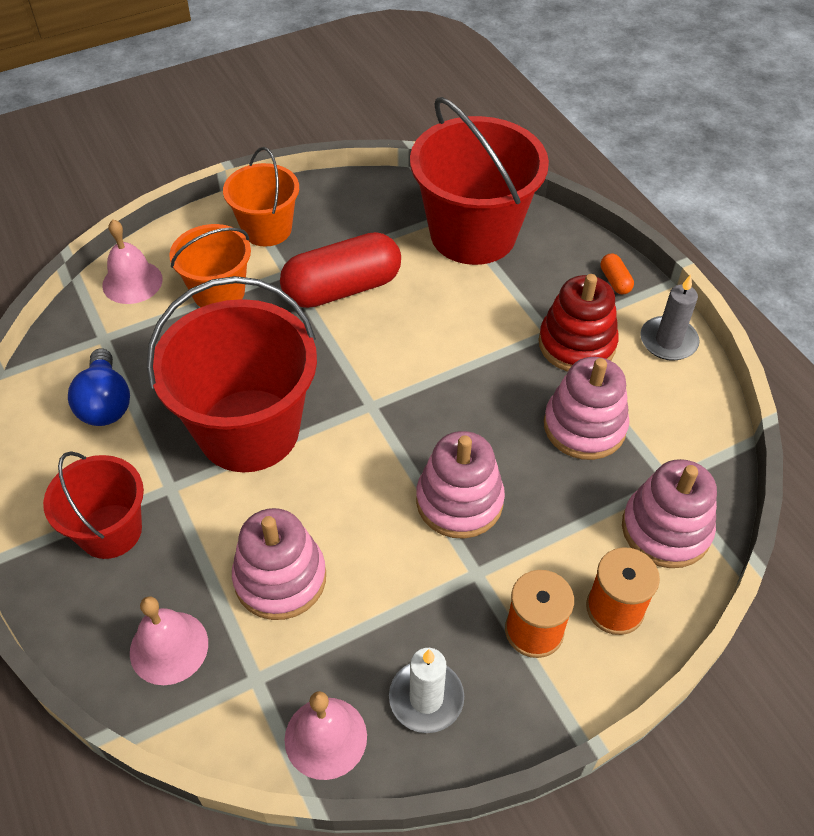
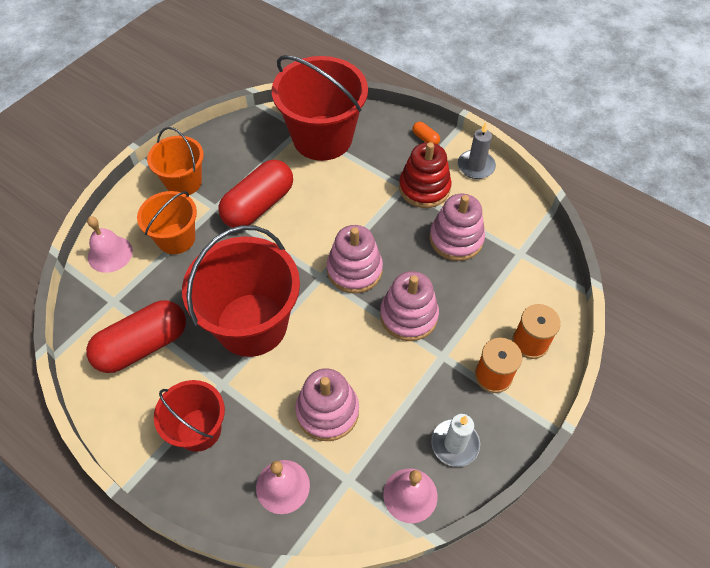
camera: 25 degrees left, 5 degrees up
(105, 403) = (143, 346): blue light bulb -> red capsule
(666, 529) = (533, 283): pink stacking toy -> pink stacking toy (354, 270)

